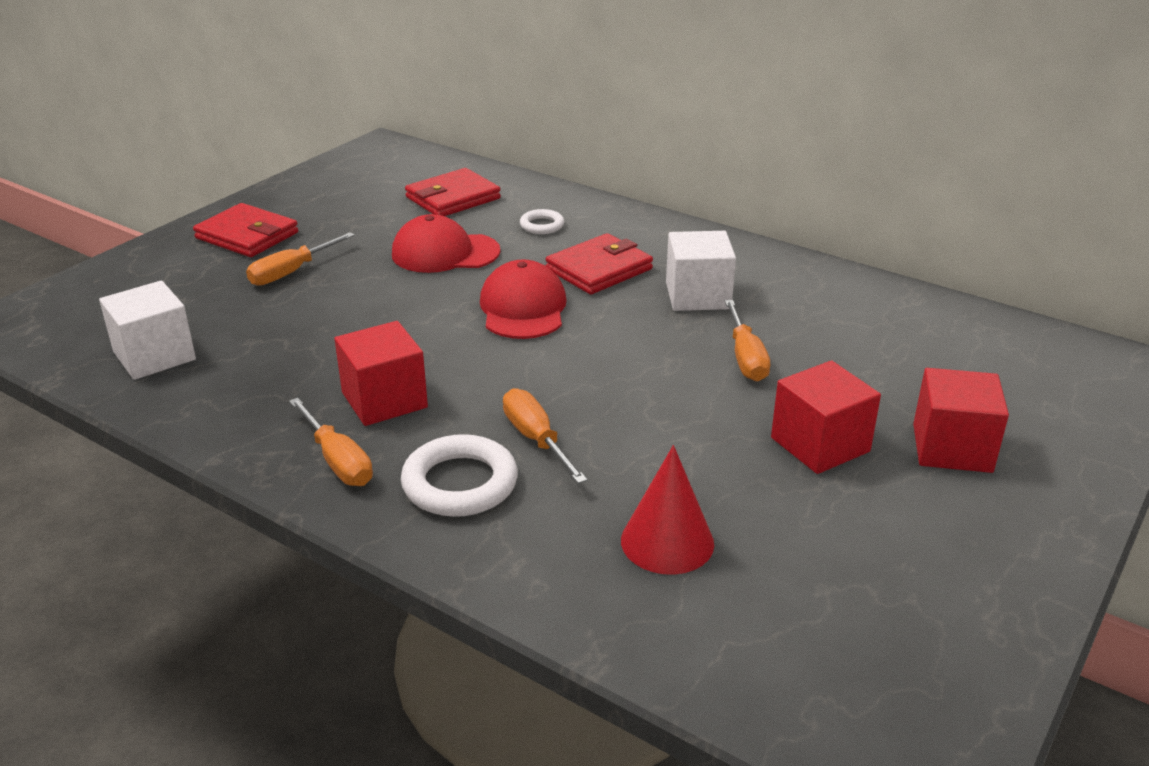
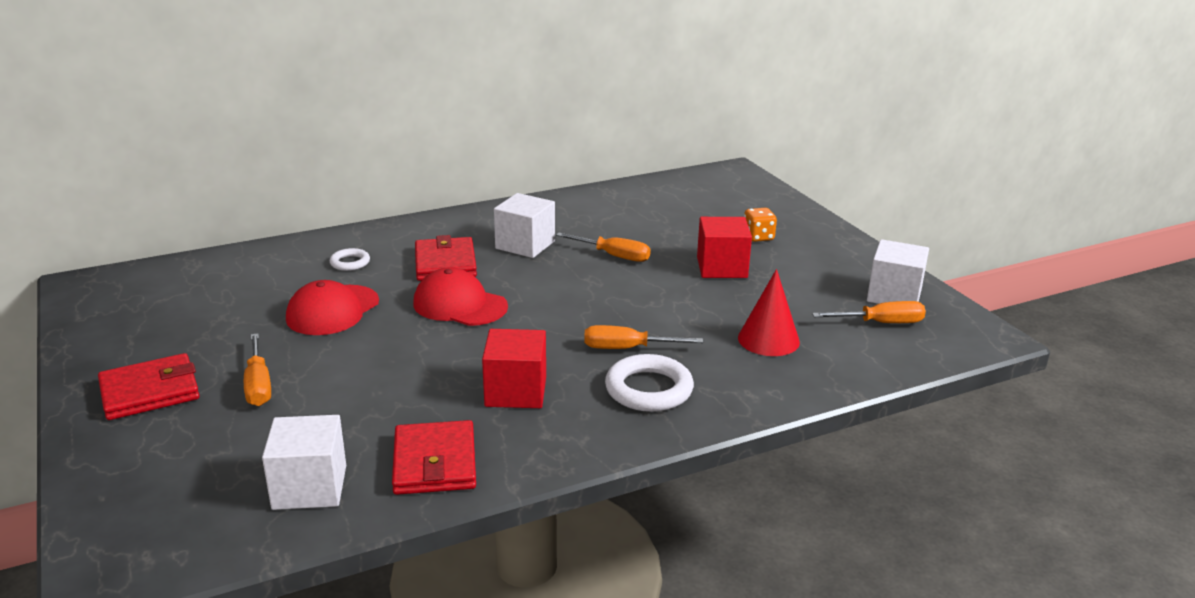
camera: 60 degrees left, 5 degrees down
(338, 461) = (574, 430): orange screwdriver -> orange screwdriver (881, 323)
(453, 198) = (245, 282): red wallet -> red wallet (435, 463)
(940, 633) = (894, 295): none -> white cube
(952, 448) = (758, 237): red cube -> orange dice

